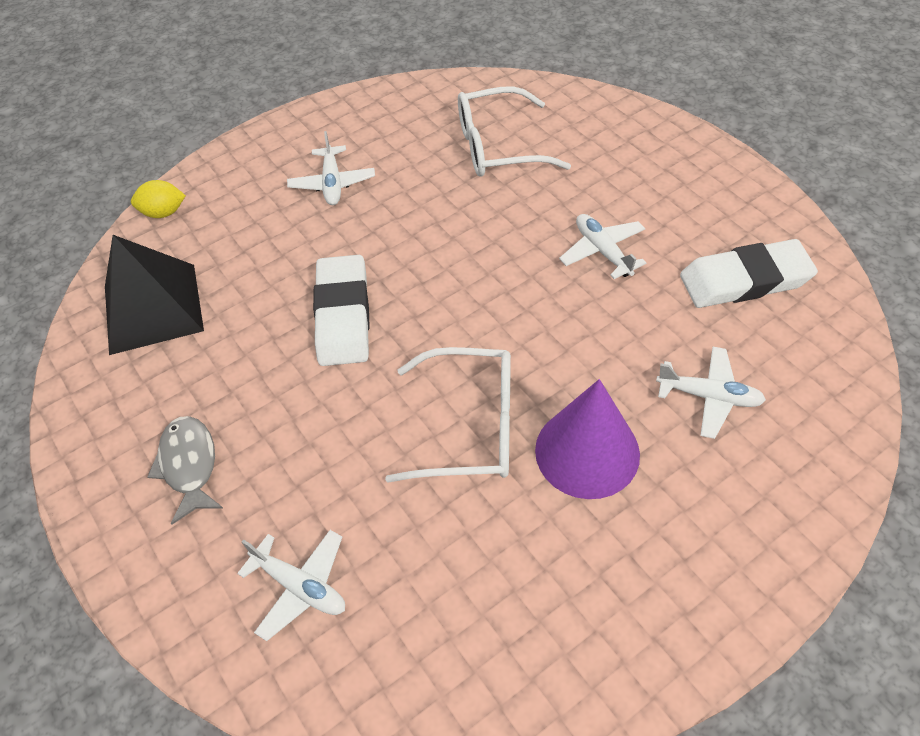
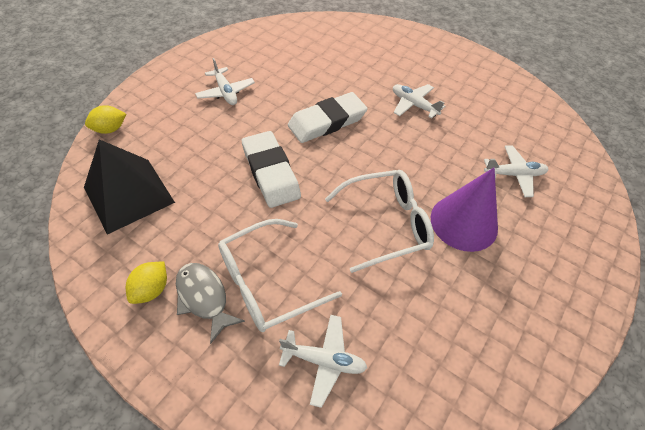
camera: 25 degrees left, 0 degrees up
(133, 438) = (151, 289): none -> yellow lemon
(499, 146) = (323, 55): white glasses -> white glasses (268, 282)
(745, 280) = (498, 107): white eraser -> white eraser (327, 121)

